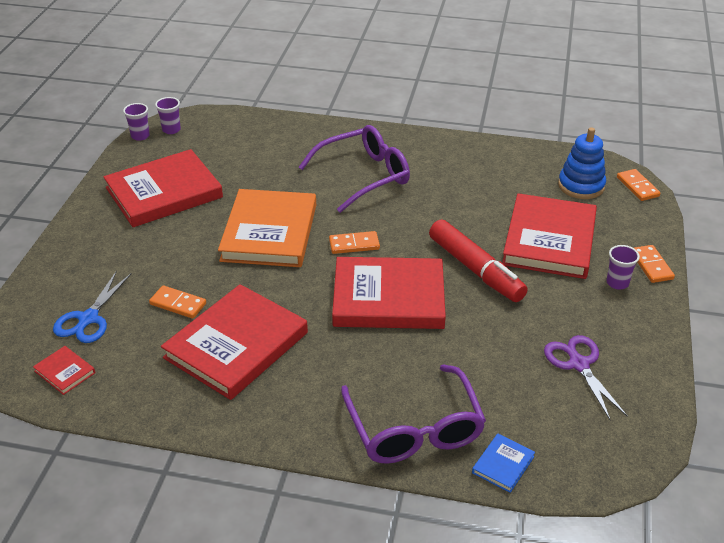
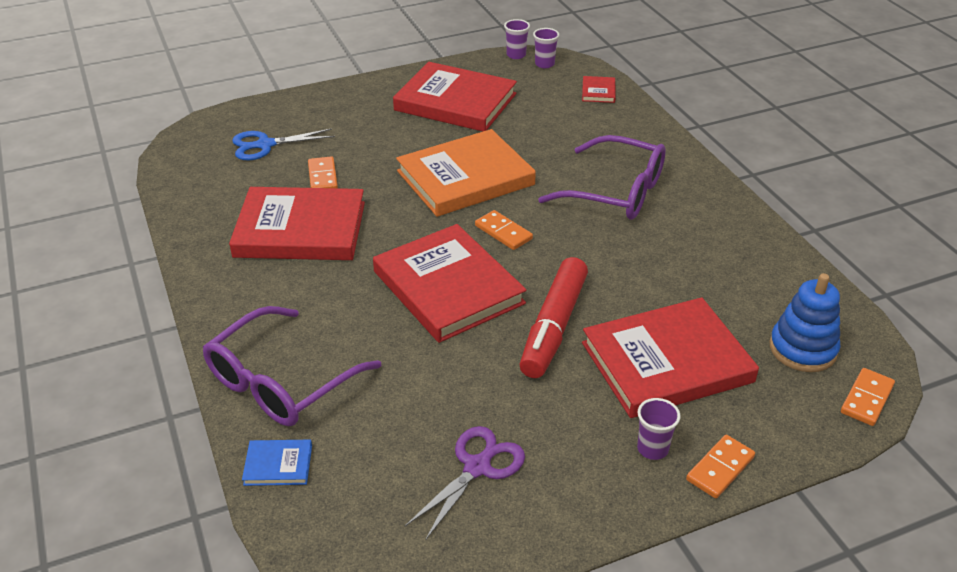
camera: 55 degrees right, 0 degrees up
(65, 372) = (198, 164): red book -> red book (598, 92)

